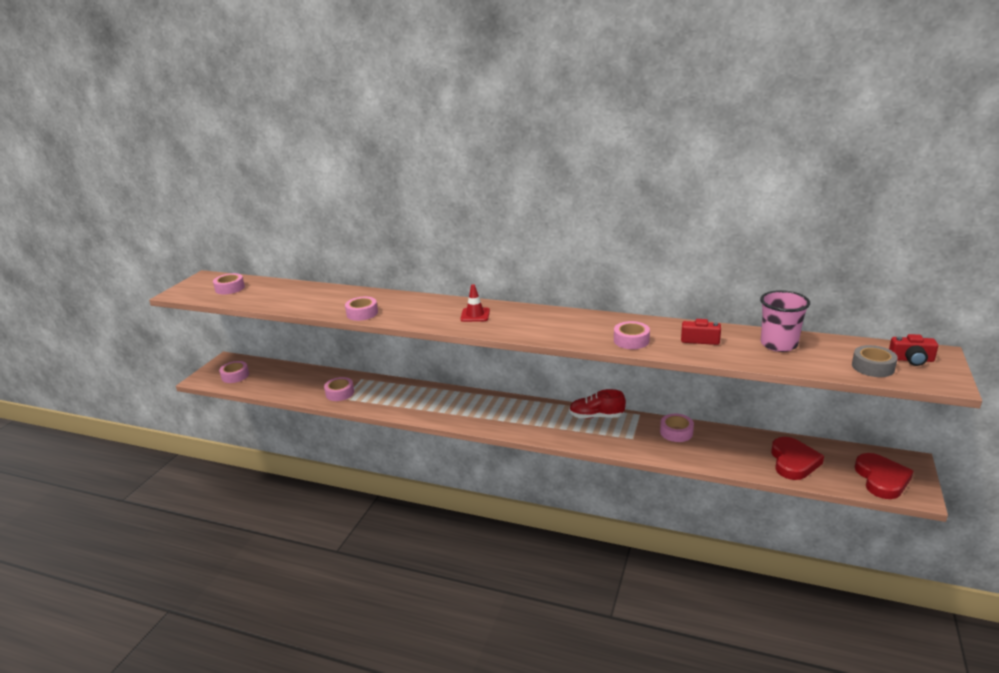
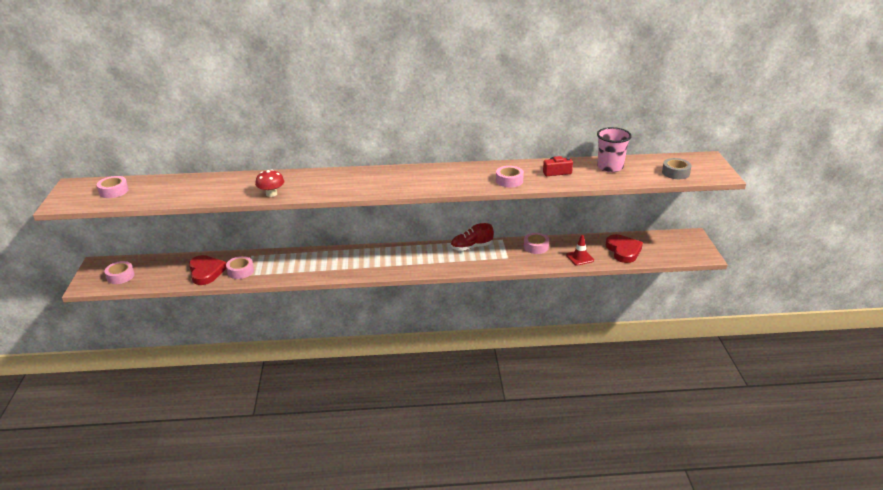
camera: 25 degrees left, 5 degrees up
(362, 313) = (271, 194): pink tape -> red mushroom
(475, 315) = (373, 180): red traffic cone -> red traffic cone (580, 258)
(881, 479) = (681, 250): red heart -> red heart (206, 272)
(911, 359) = (695, 164): red camera -> none

